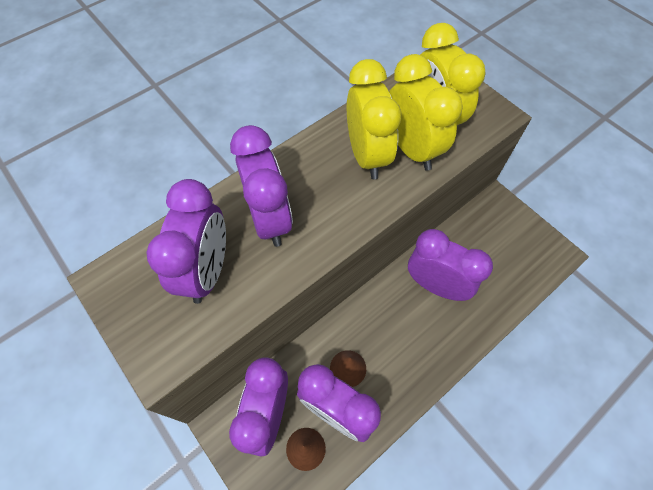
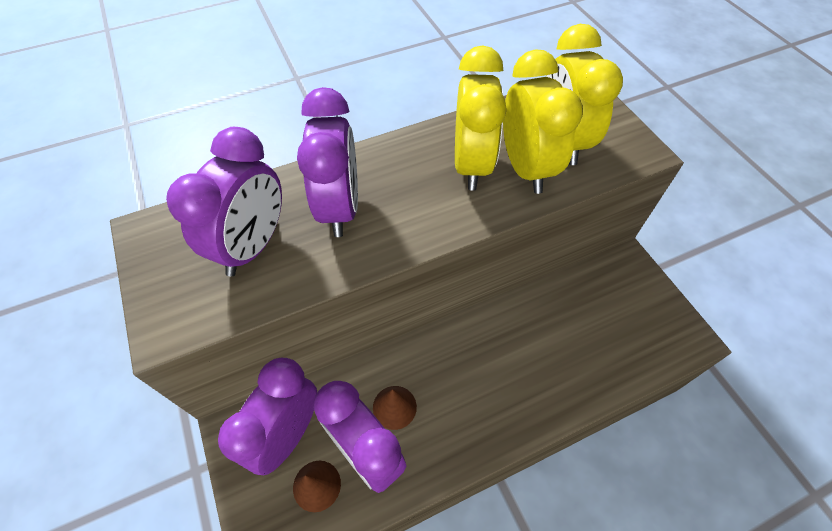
camera: 15 degrees right, 5 degrees down
(436, 285) = (527, 339): purple clock -> none

